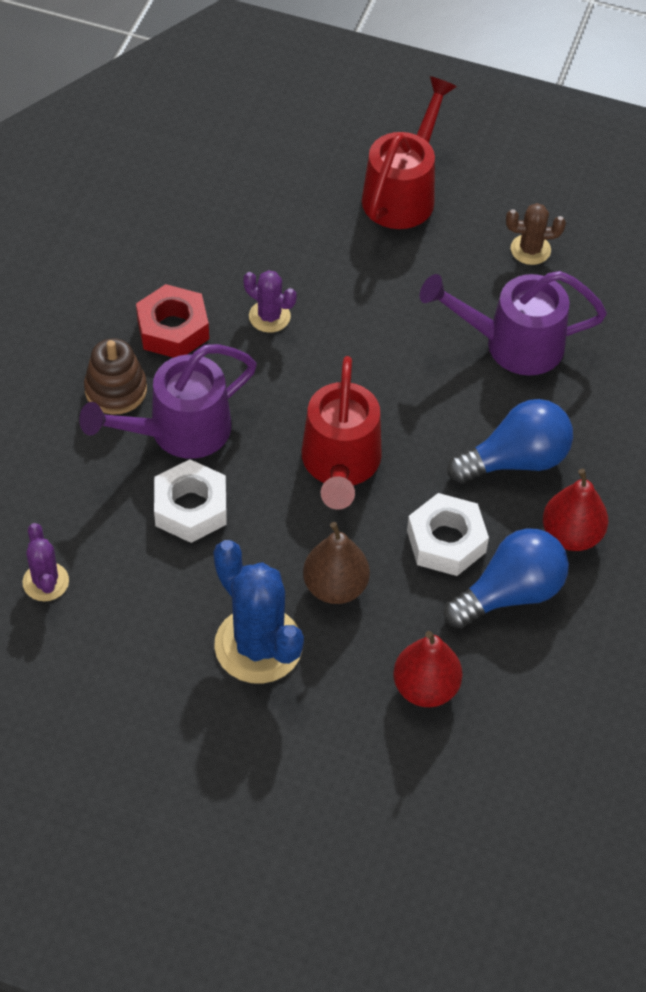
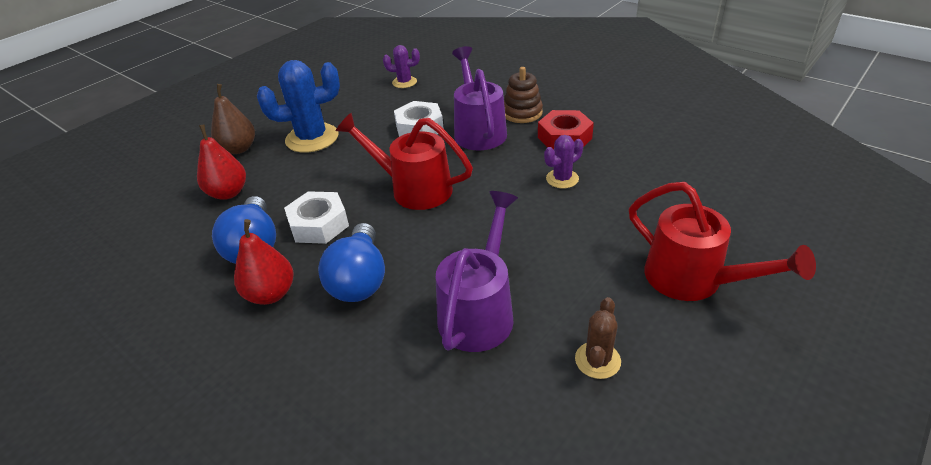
camera: 115 degrees right, 15 degrees down
(335, 587) = (325, 171): brown pear -> brown pear (239, 149)

